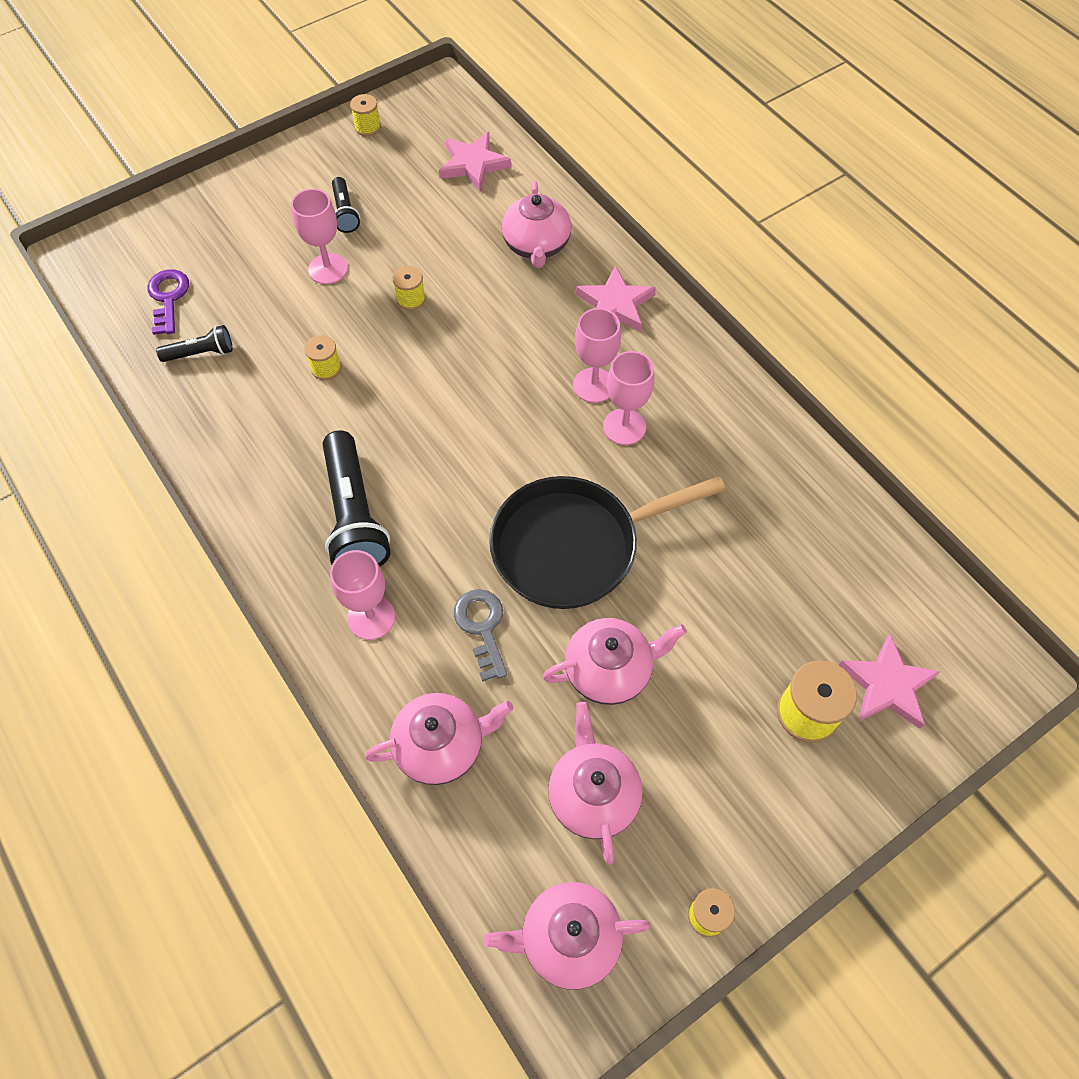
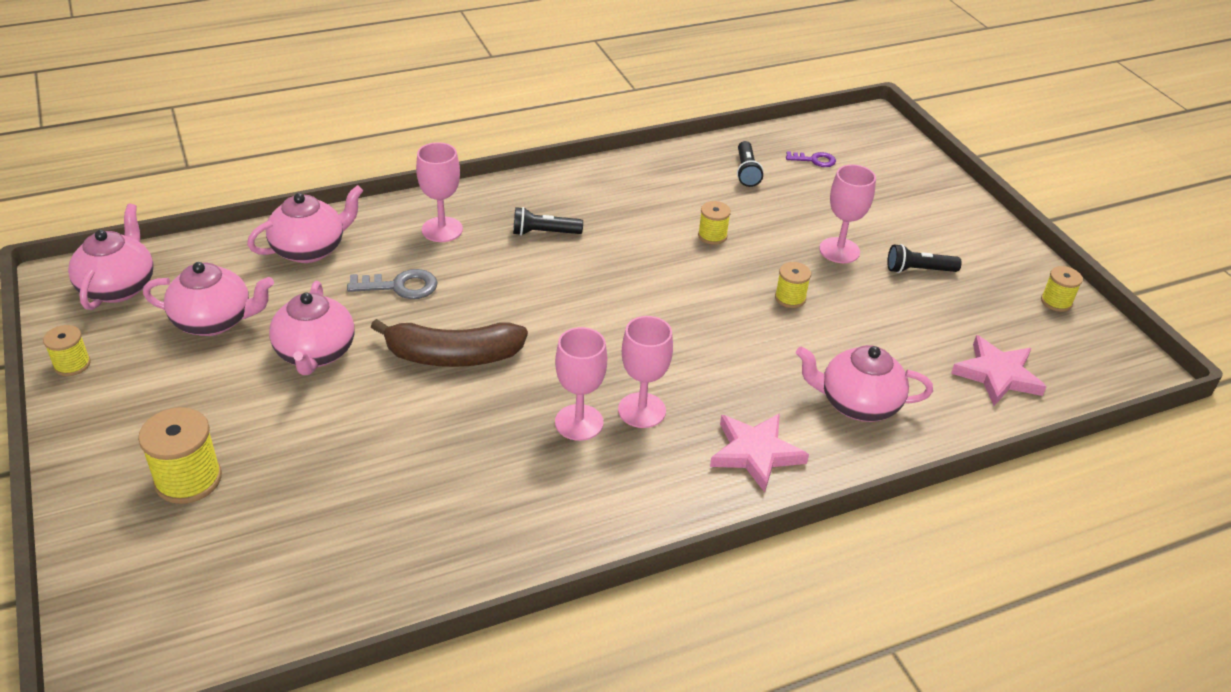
camera: 100 degrees right, 20 degrees down
(168, 298) = (814, 160): purple key -> purple key, size x0.66
(354, 515) = (544, 233): black flashlight -> black flashlight, size x0.52
(441, 746) = (310, 249): pink teapot -> pink teapot turned 120 degrees counterclockwise
(573, 546) = (452, 356): black pan -> brown banana
(887, 685) = (172, 555): pink star -> none

